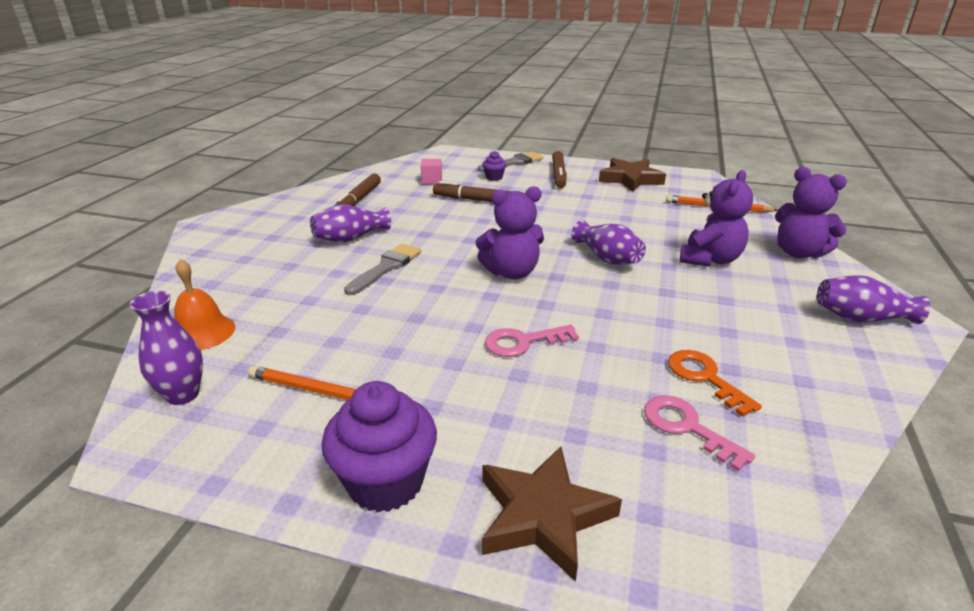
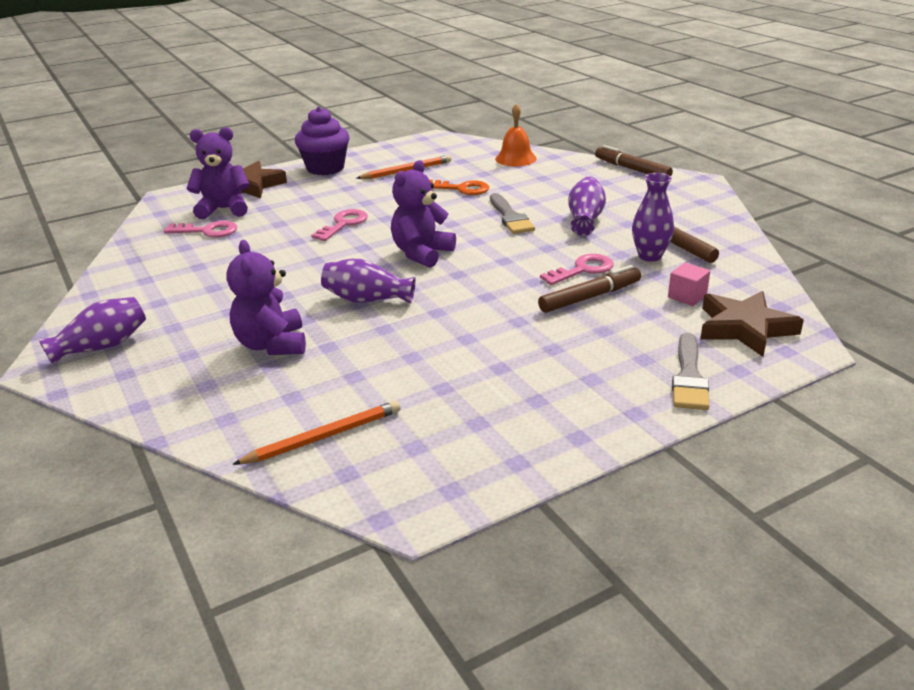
camera: 135 degrees right, 0 degrees up
(183, 394) = (461, 148): purple vase -> purple vase (650, 256)
(442, 212) = (583, 270): none -> pink key
(494, 177) = (646, 337): purple cupcake -> none
(558, 175) = (594, 386): brown marker -> brown marker (632, 169)
(630, 179) = (499, 434): brown star -> brown star (745, 328)
(705, 377) = (212, 255): orange key -> orange key (462, 189)
(798, 253) = (180, 402): purple teddy bear -> purple teddy bear (224, 209)

